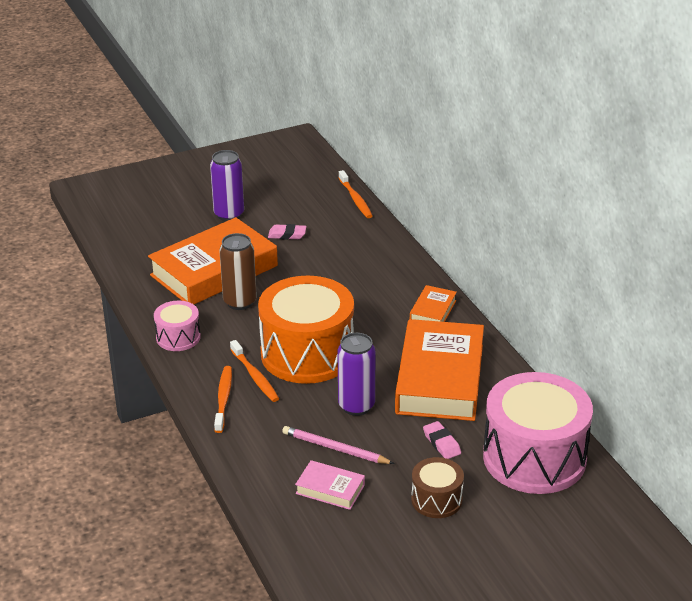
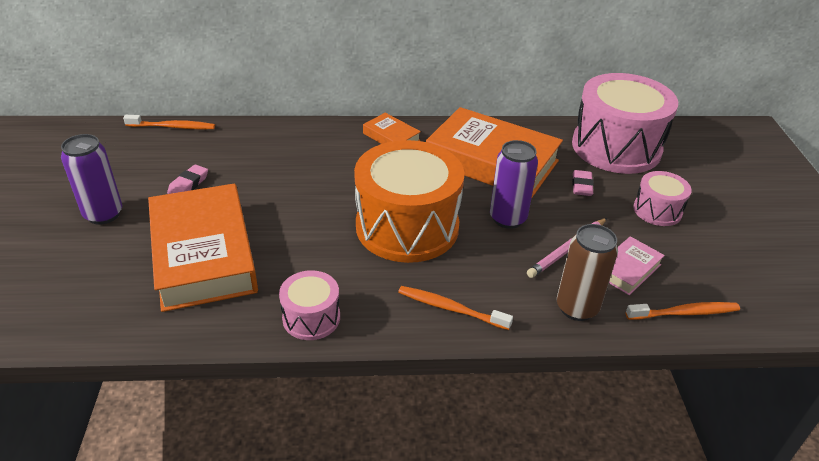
camera: 70 degrees left, 5 degrees up
(240, 302) = (281, 250): brown can -> brown can (577, 308)
(255, 376) = (424, 274): orange toothbrush -> orange toothbrush (684, 313)
(436, 500) = (657, 210): brown drum -> pink drum
(441, 443) = (582, 186): pink eraser -> pink eraser turned 75 degrees counterclockwise

